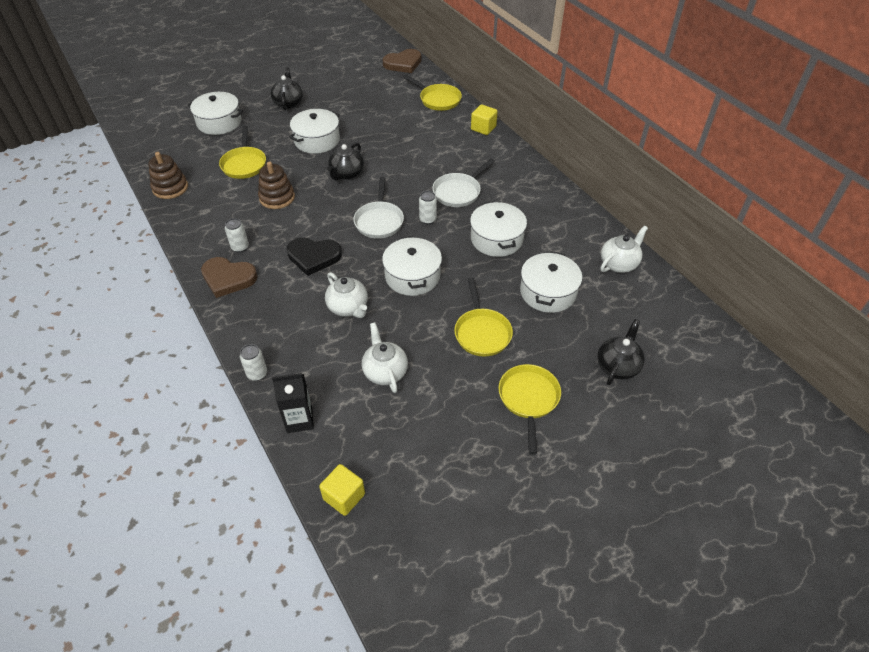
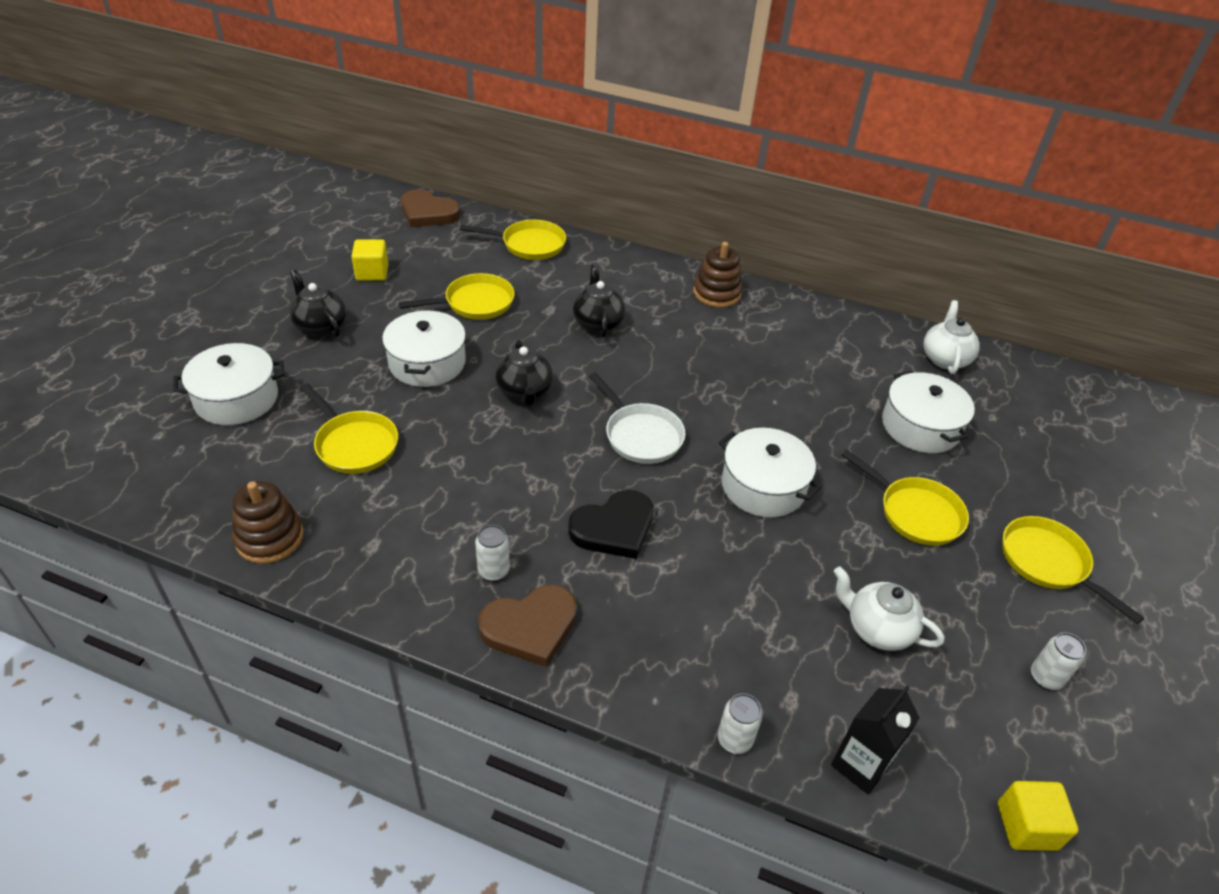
camera: 40 degrees left, 5 degrees down
(277, 198) = (464, 470): brown stacking toy -> brown stacking toy (716, 293)
(348, 308) = (739, 572): white teapot -> none
(373, 120) = (475, 303): none -> yellow pan
(403, 64) = (428, 213): brown heart -> brown heart turned 90 degrees clockwise
(428, 219) = (696, 404): white can -> white can (1045, 677)
(458, 192) = (690, 352): white pan -> none
(483, 128) = (626, 260): yellow cube -> yellow cube (372, 273)
(496, 239) = (798, 390): white pot -> none
(617, 366) = (1074, 473): black teapot -> black teapot (597, 323)

